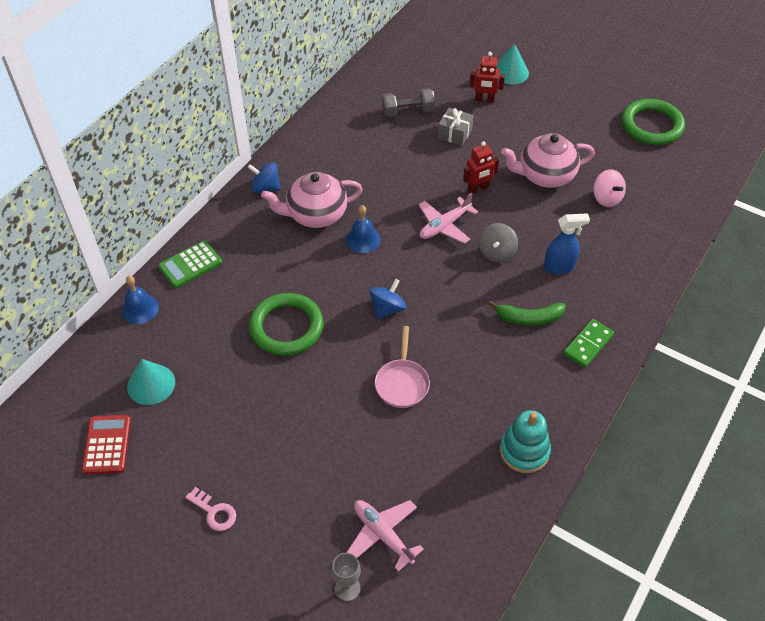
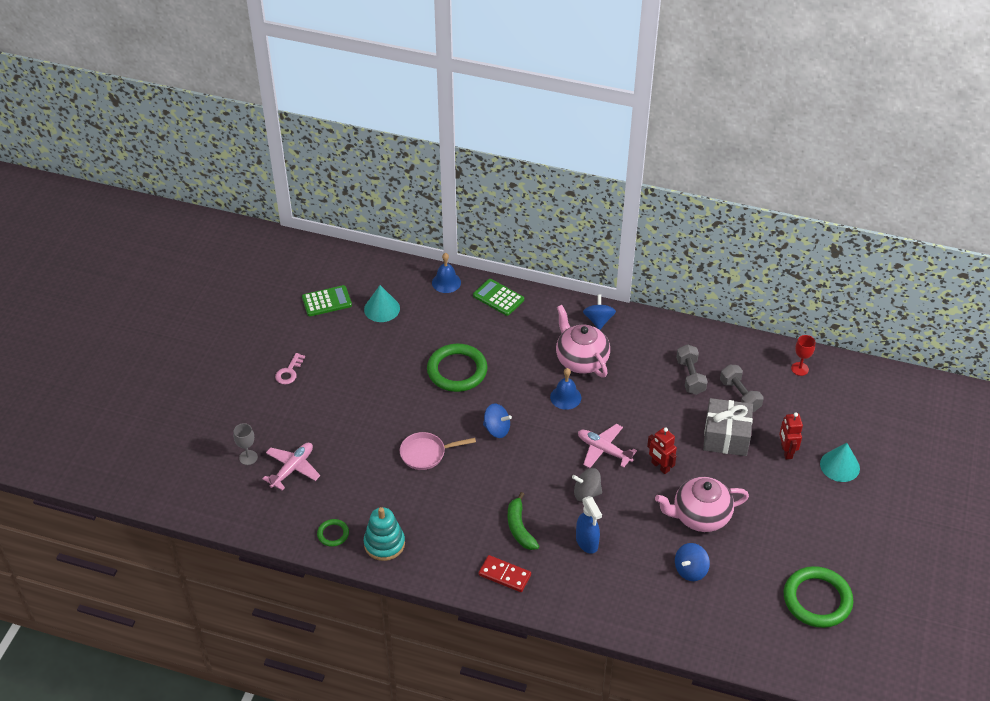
camera: 75 degrees right, 5 degrees down
(107, 444) = (327, 301): red calculator -> green calculator
(371, 138) = (690, 376): none -> grey dumbbell
(390, 65) = (799, 369): none -> red goblet
(454, 133) = (726, 436): grey gift -> grey gift, size x1.61
(498, 504) = (333, 534): none -> green ring
(545, 176) = (700, 516): pink teapot -> pink teapot turned 75 degrees counterclockwise
(588, 345) = (504, 575): green domino -> red domino
(606, 198) = (690, 570): pink spinning top -> blue spinning top

